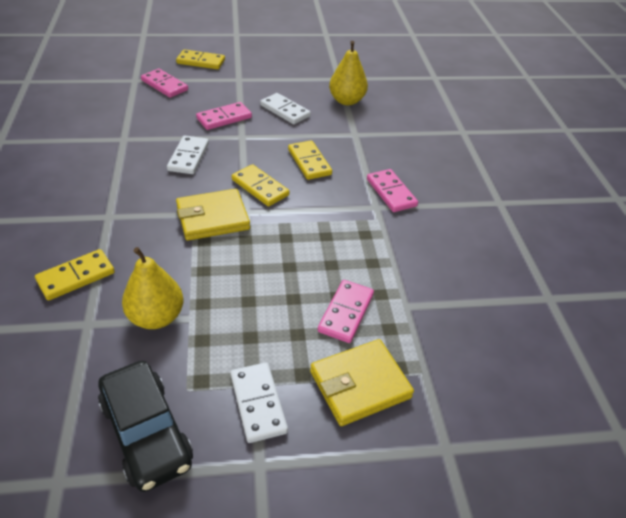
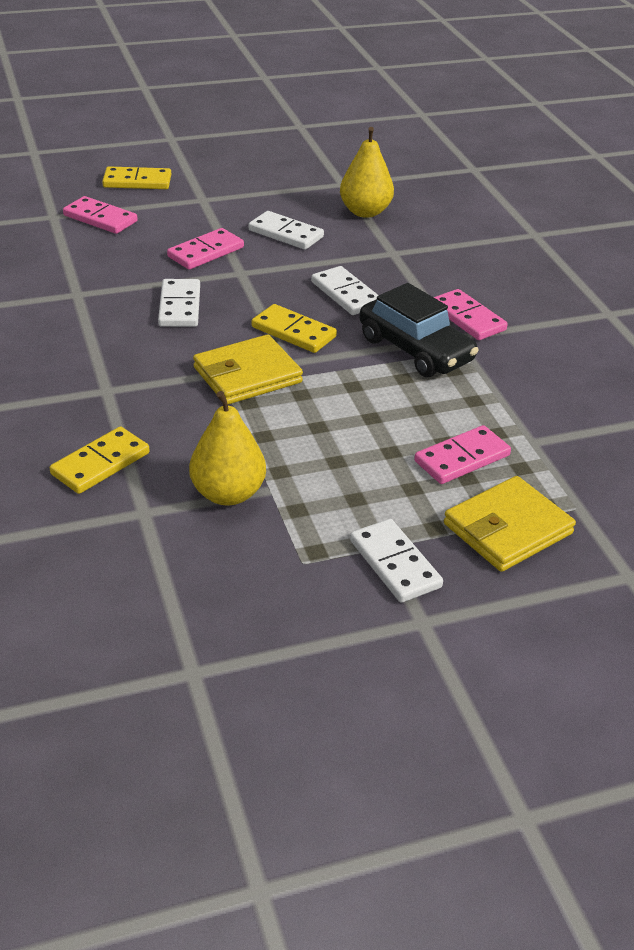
camera: 10 degrees left, 5 degrees down
(147, 433) = (275, 611): black car -> black car (415, 349)
(309, 162) = (346, 294): yellow domino -> white domino
(345, 313) = (462, 458): pink domino -> pink domino turned 45 degrees clockwise

